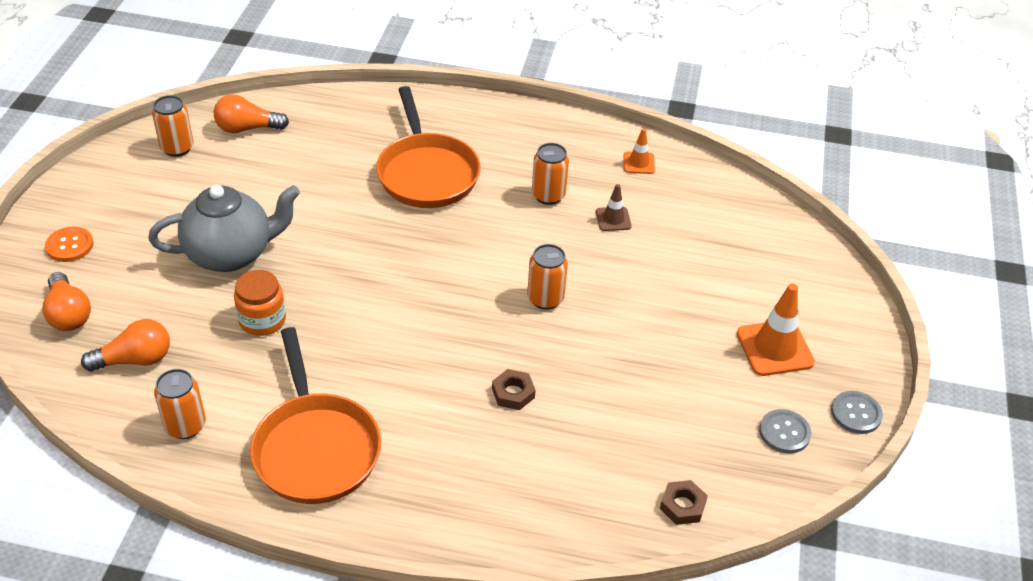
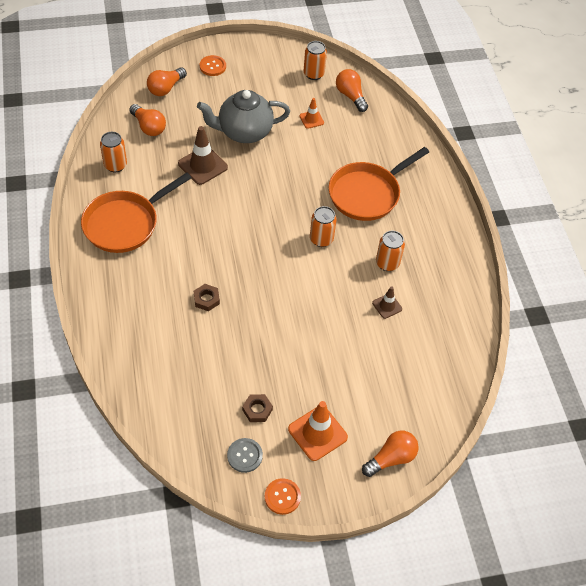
camera: 65 degrees right, 10 degrees up
(231, 254) = (244, 132): grey teapot -> grey teapot turned 120 degrees clockwise
(262, 320) = (202, 165): orange jar -> brown traffic cone
(545, 298) = (292, 291): orange can -> orange can (321, 239)
(638, 163) = (454, 304): orange traffic cone -> orange traffic cone (311, 119)
(682, 506) = (160, 412): brown nut -> brown nut (257, 410)
(831, 294) = (391, 458): none -> orange light bulb
(856, 413) = (282, 497): grey button -> orange button

